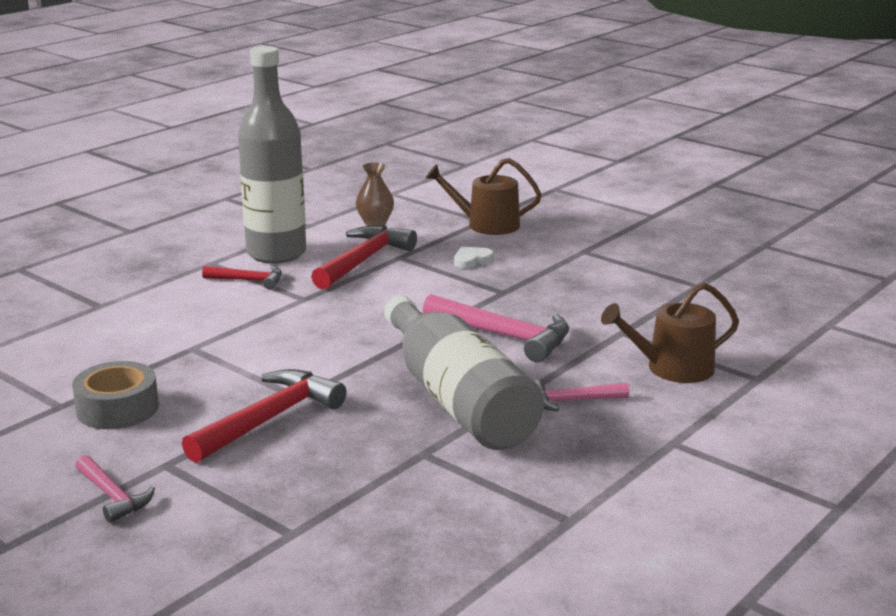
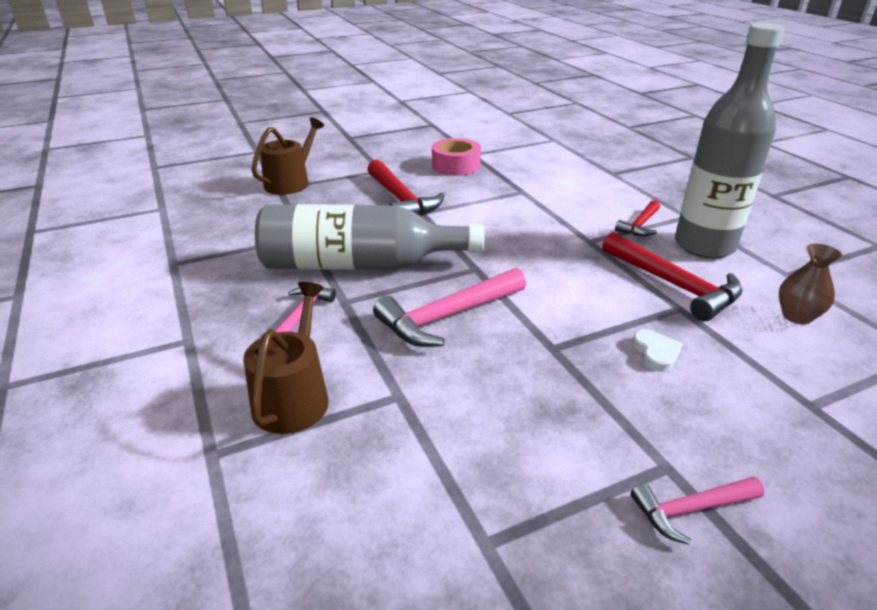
camera: 115 degrees right, 10 degrees up
(113, 496) = (364, 157): pink hammer -> pink hammer (691, 509)
(117, 408) = (456, 165): grey tape -> pink tape
(486, 225) = (791, 403): brown watering can -> brown watering can (291, 182)

